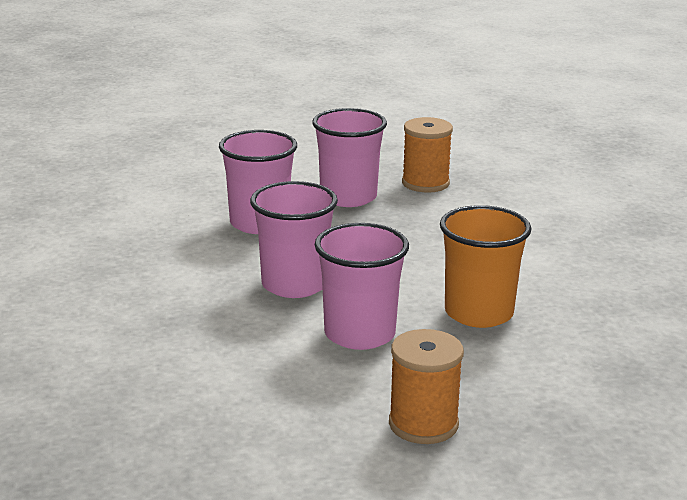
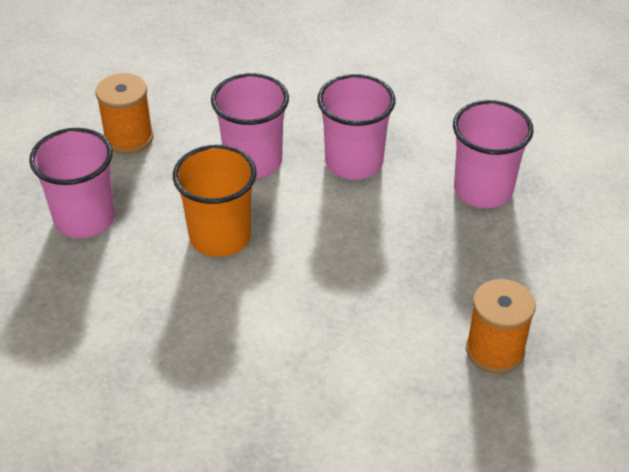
camera: 125 degrees right, 20 degrees up
(348, 197) = (500, 273): pink cup -> pink cup (84, 219)

